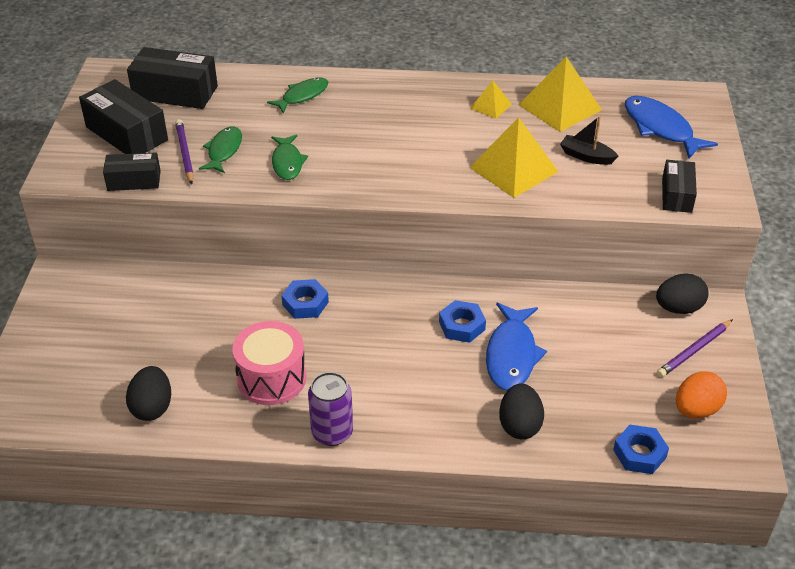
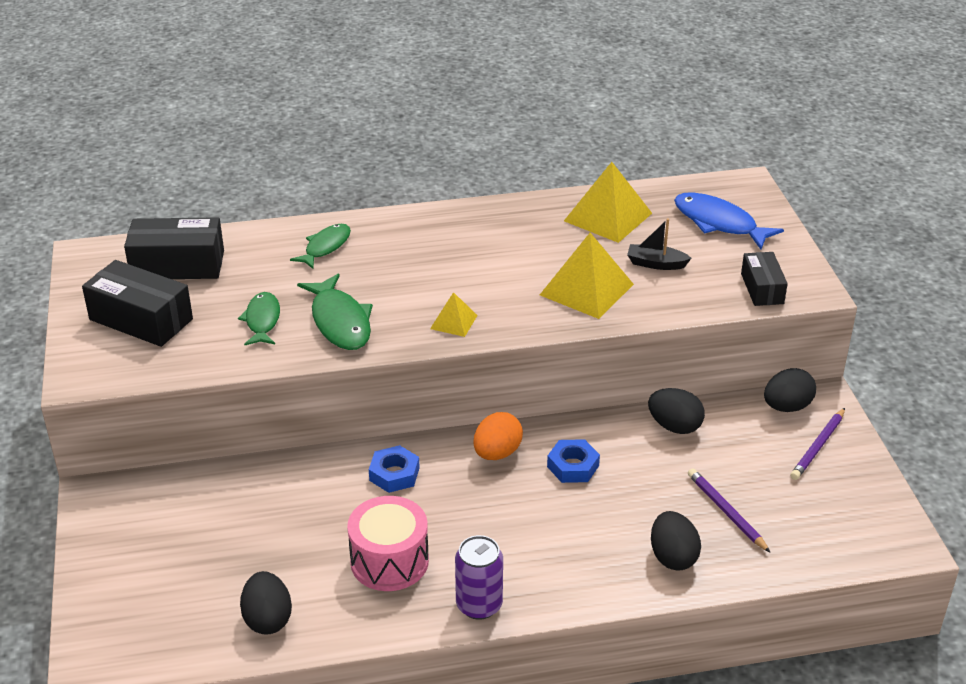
camera: 15 degrees left, 5 degrees down
(134, 181) = (173, 370): black box -> none
(185, 153) = (219, 330): purple pencil -> purple pencil (726, 512)
(287, 162) = (340, 322): green fish -> green fish, size x1.51
(491, 106) = (535, 226): yellow pyramid -> yellow pyramid (454, 322)
(511, 355) = (636, 486): blue fish -> none
(567, 307) = (674, 426): none -> black egg
(639, 454) = (803, 560): blue nut -> none
(696, 410) = (842, 505): orange egg -> orange egg (497, 453)

